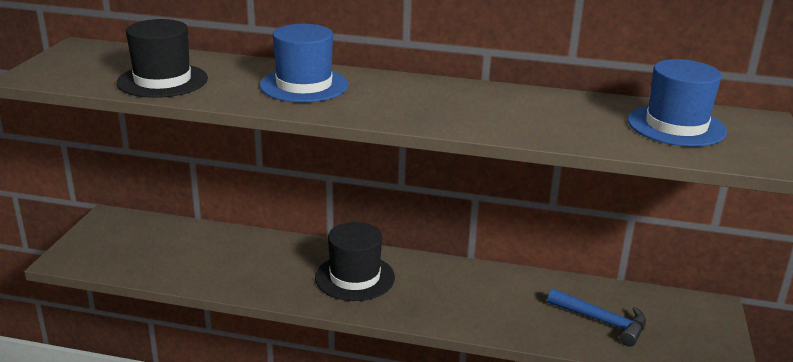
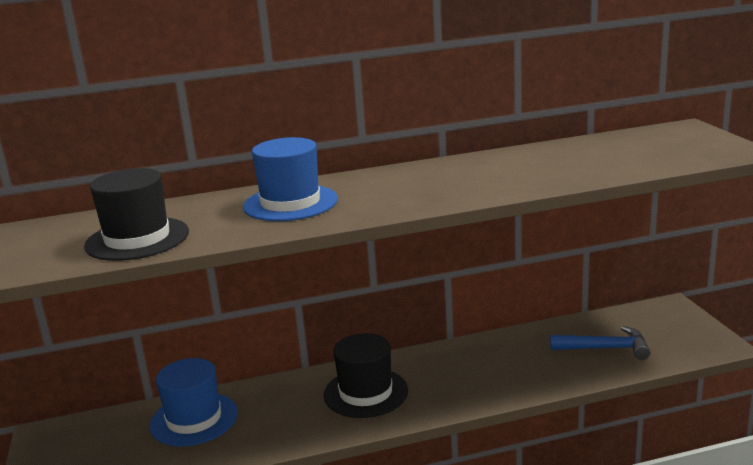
camera: 25 degrees left, 5 degrees down
(676, 126) = (638, 147): blue hat -> blue hat (194, 419)

